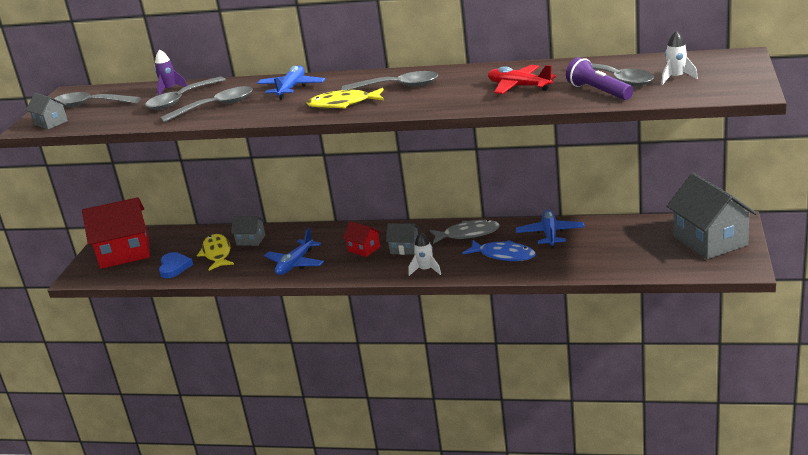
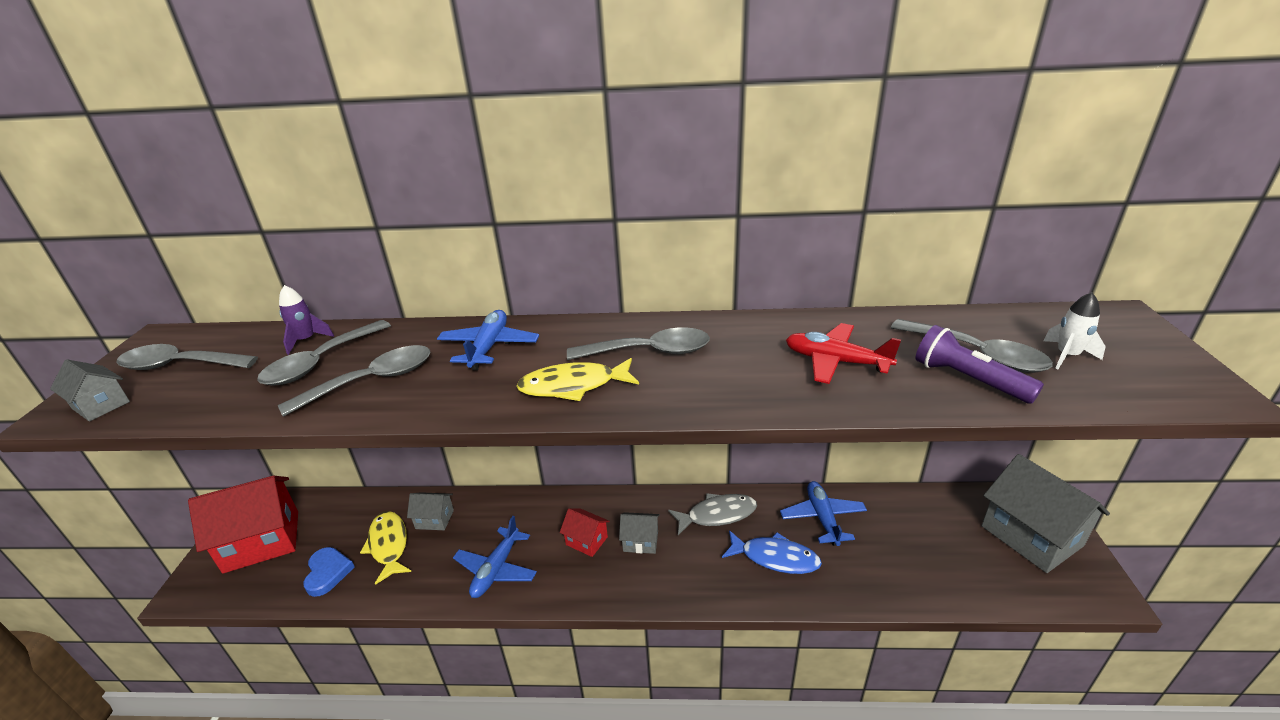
camera: 10 degrees left, 5 degrees up
(425, 270) = (677, 586): white rocket -> none

